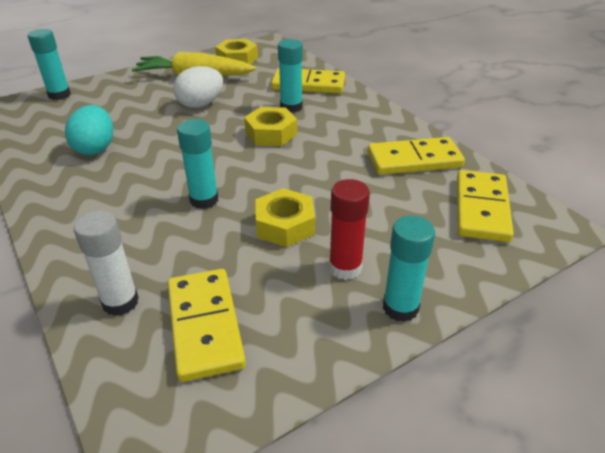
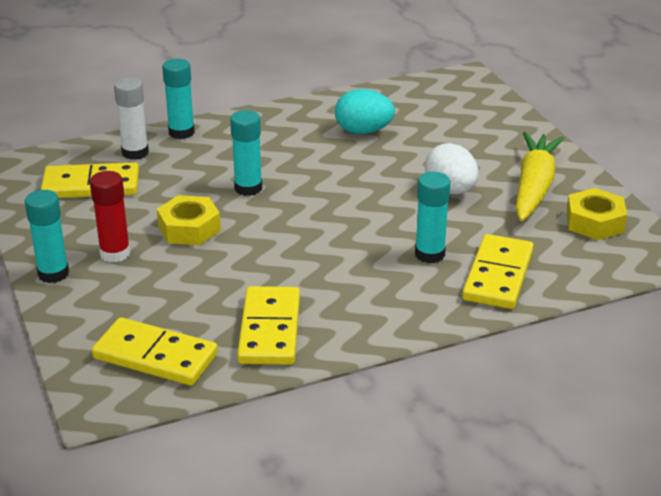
camera: 100 degrees right, 5 degrees down
(59, 95) = (491, 104): turquoise glue stick -> turquoise glue stick (181, 132)
(271, 133) = (364, 234): yellow nut -> none

